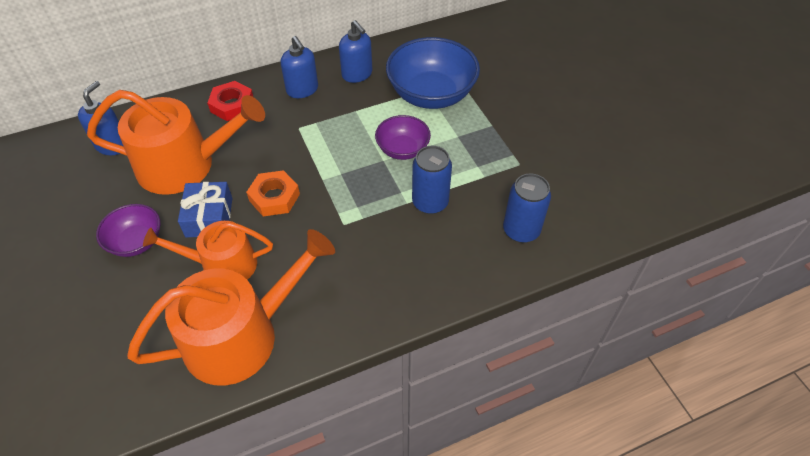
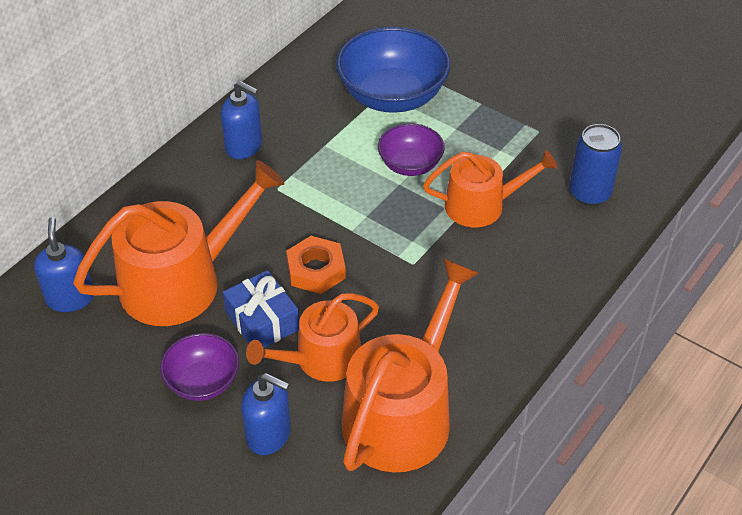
camera: 30 degrees left, 5 degrees down
(232, 105) = (176, 195): red nut -> none
(357, 74) = (292, 105): blue soap dispenser -> blue soap dispenser (269, 435)
(430, 202) = (482, 205): blue can -> orange watering can

